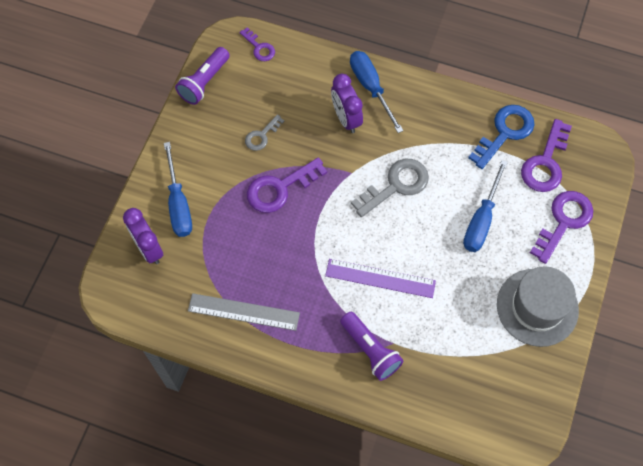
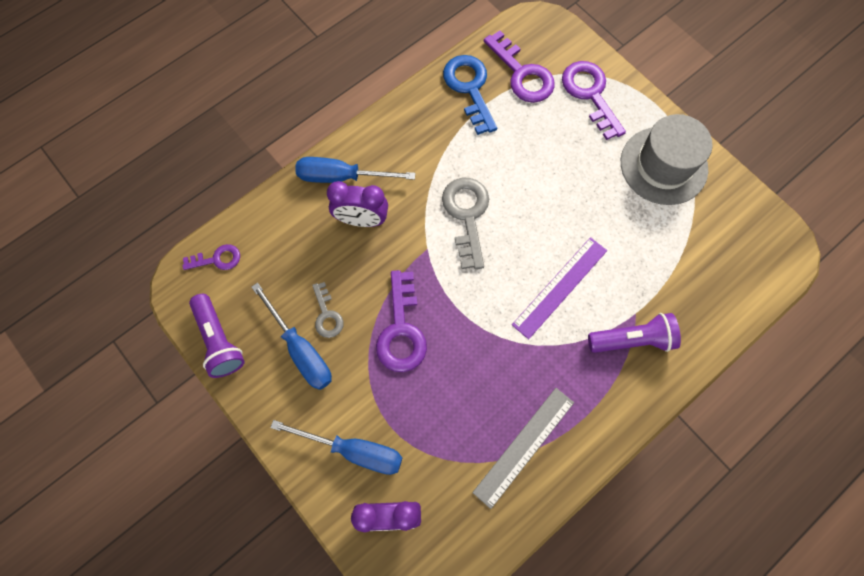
camera: 60 degrees left, 5 degrees up
(481, 220) = (549, 161): blue screwdriver -> blue screwdriver (301, 349)

